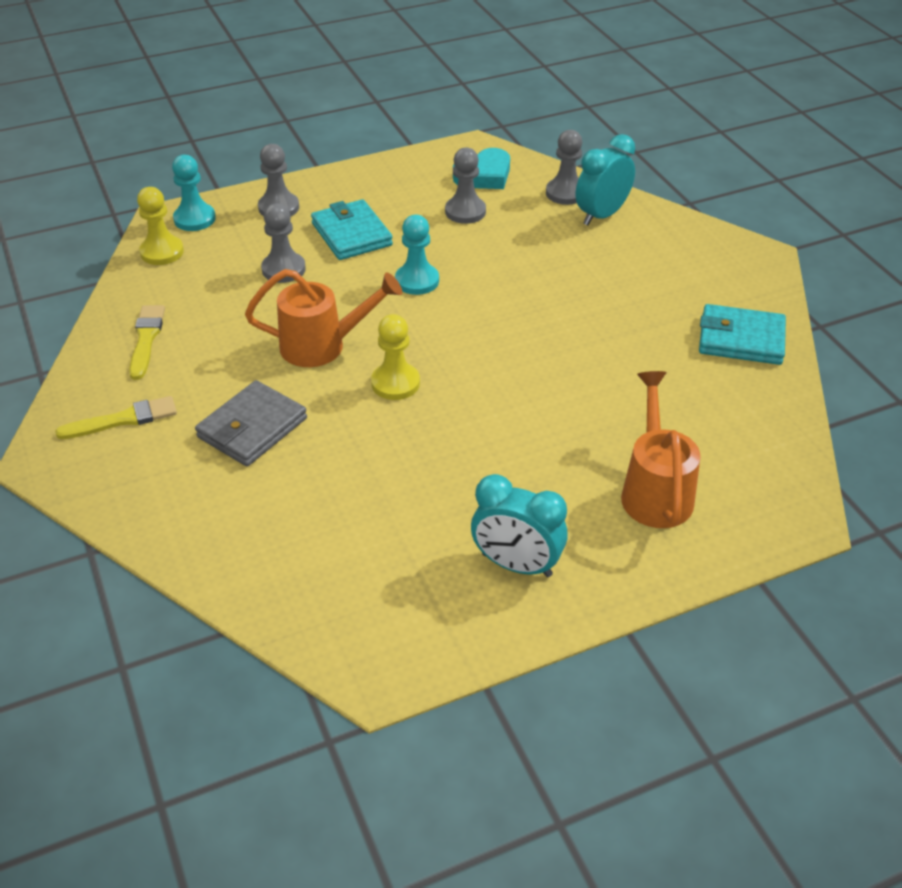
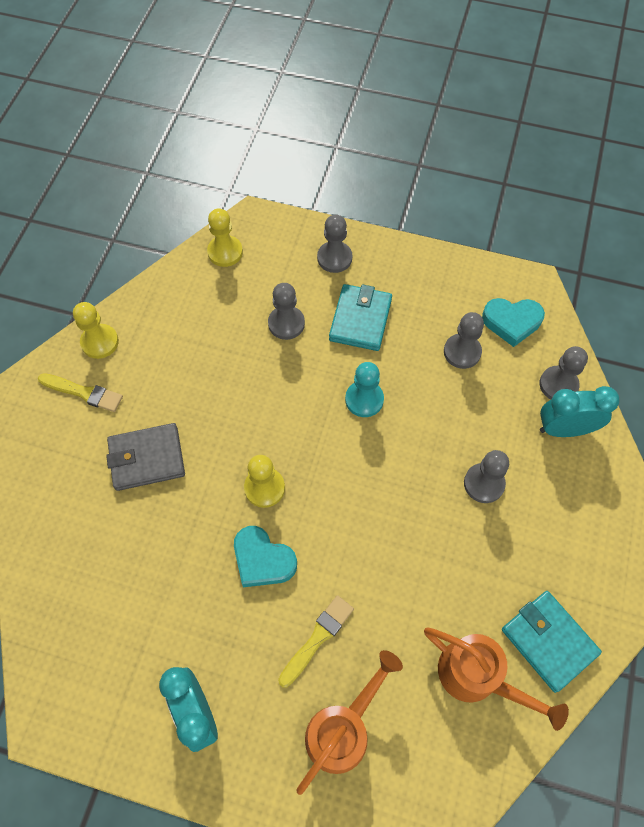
camera: 40 degrees right, 20 degrees up
(97, 375) = (100, 342): none -> yellow pawn
(146, 339) = (151, 329): yellow brush -> yellow brush (317, 638)
(194, 219) = (271, 232): turquoise pawn -> none
(322, 346) = (249, 416): orange watering can -> orange watering can (477, 676)
(452, 429) = (263, 560): none -> turquoise heart
(580, 278) = (484, 483): none -> grey pawn

